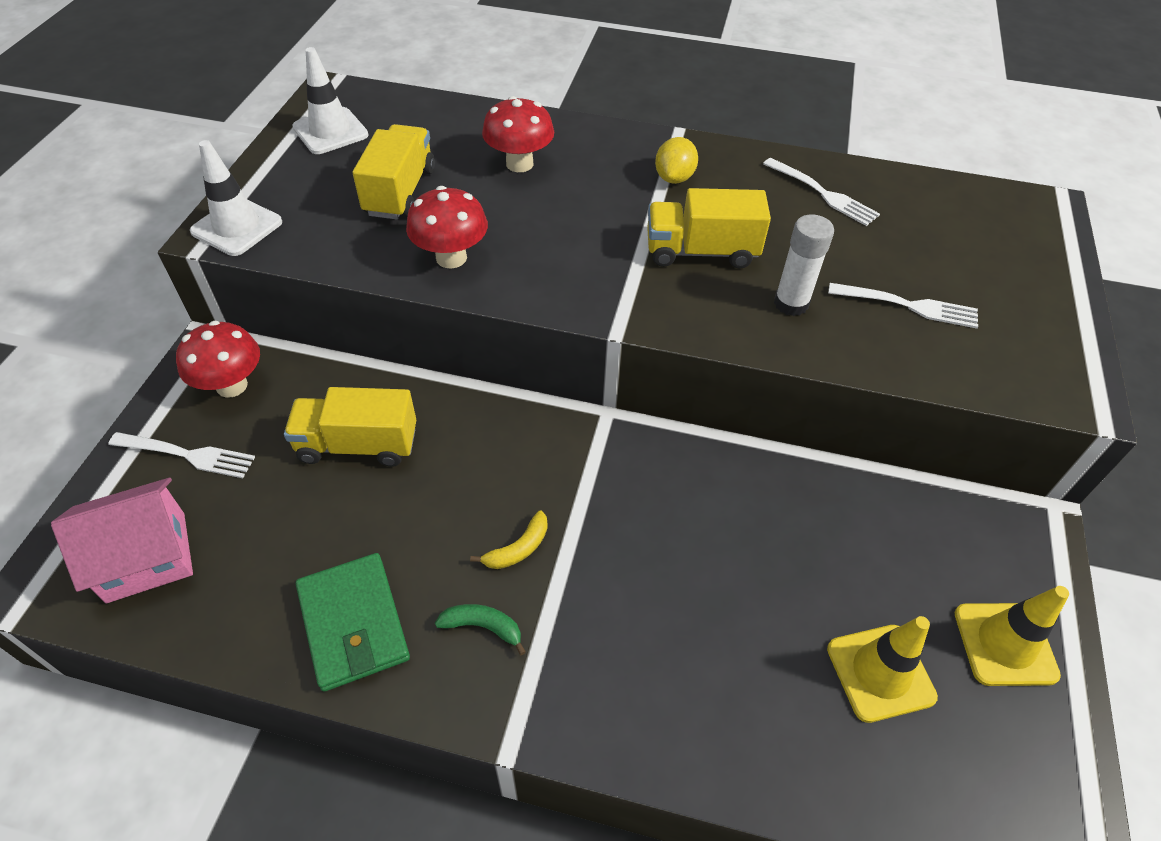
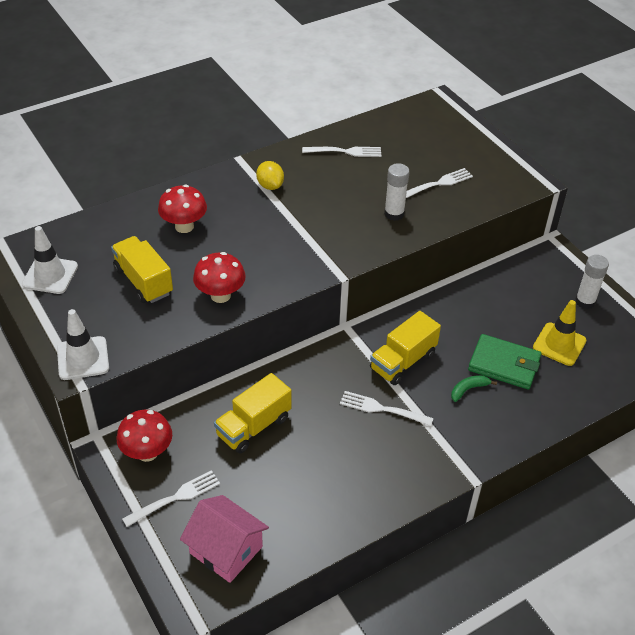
camera: 45 degrees left, 5 degrees down
(146, 556) = (226, 550): pink house -> pink house turned 75 degrees counterclockwise
(354, 623) = (357, 491): green wallet -> green wallet (504, 364)
(483, 627) = (408, 448): green banana -> green banana (468, 389)
(518, 548) = (383, 409): yellow banana -> white fork
(701, 251) = (329, 215): yellow truck -> yellow truck (403, 361)
(1005, 644) = (585, 301): yellow traffic cone -> white glue stick

